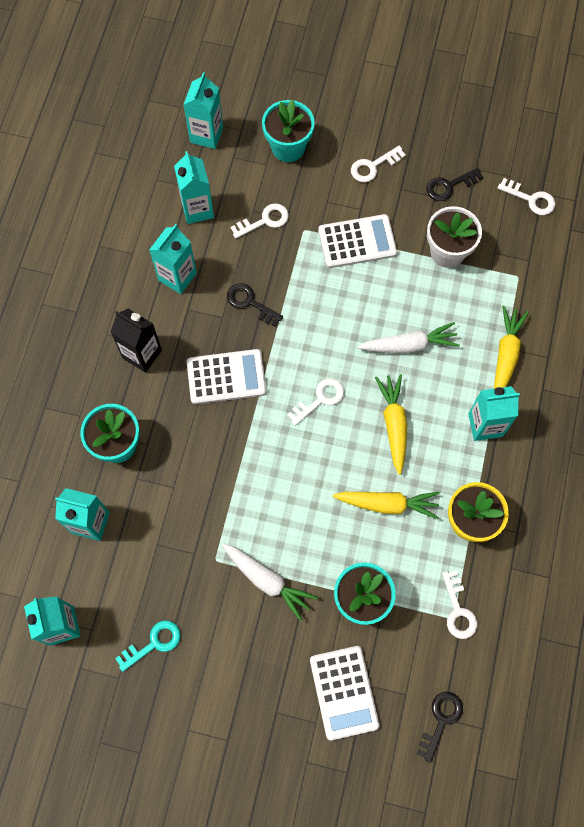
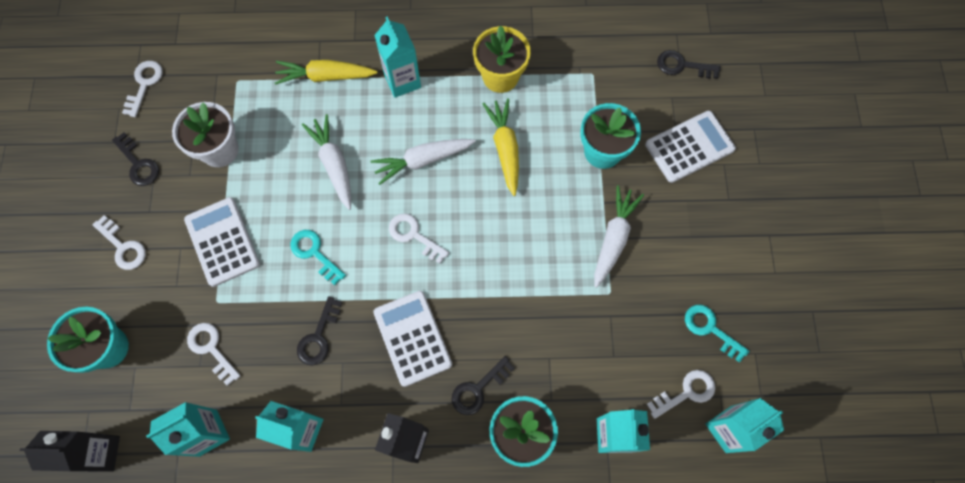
camera: 105 degrees left, 0 degrees up
(165, 420) = (478, 389): none -> black key
(206, 135) = (100, 453): turquoise carton -> black carton
(326, 313) = (314, 253): none -> turquoise key
(393, 424) = (422, 161): yellow carrot -> white carrot
(458, 610) = (584, 70): white key -> white key (686, 392)

